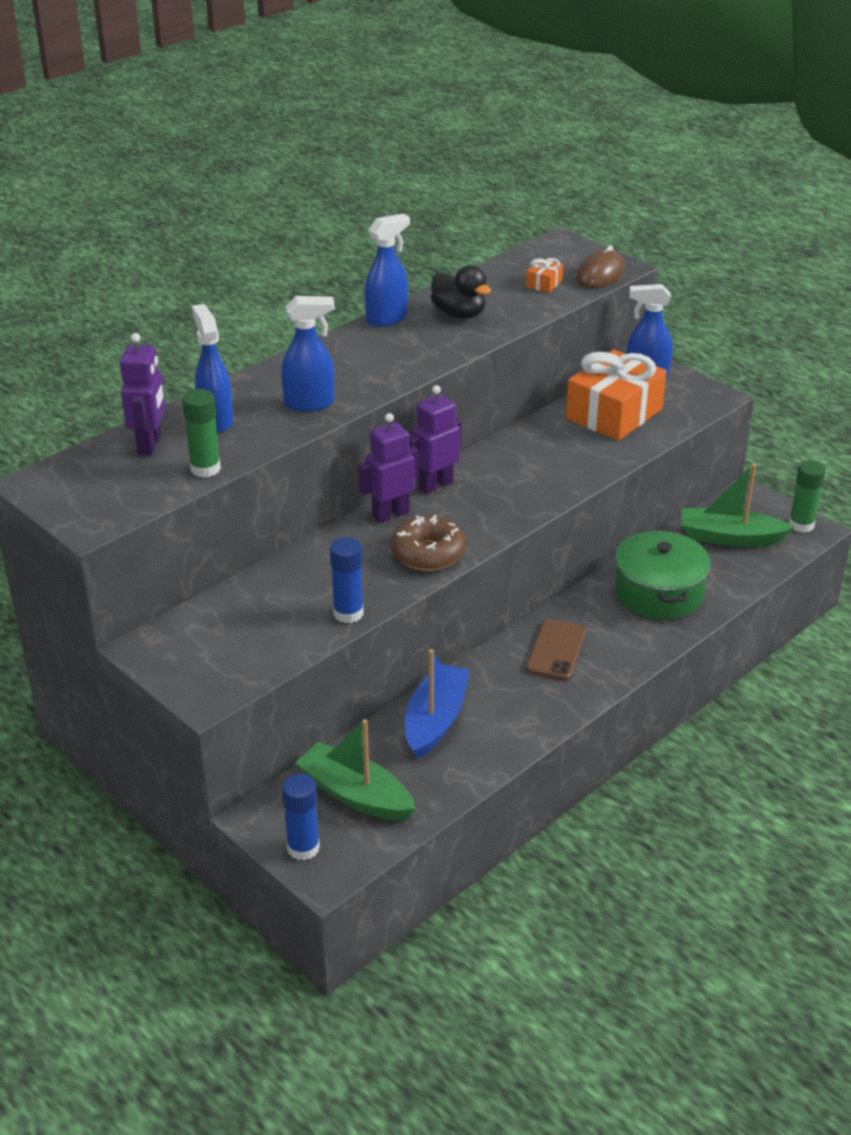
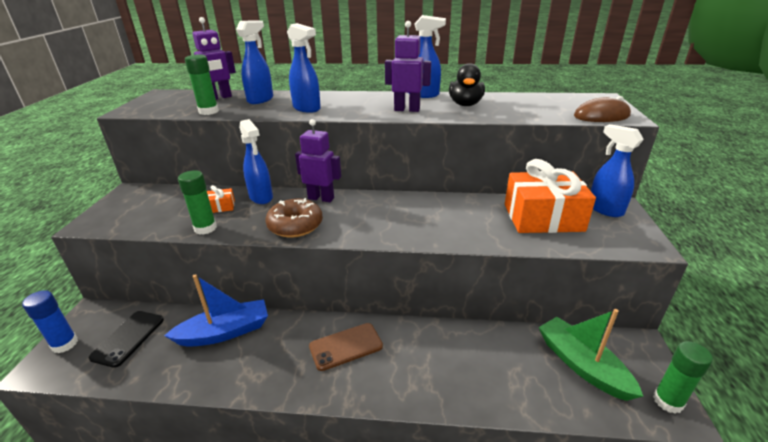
camera: 50 degrees right, 5 degrees down
(326, 552) = (261, 197): none -> blue spray bottle
(348, 613) = (205, 228): blue glue stick -> green glue stick
(355, 795) = (128, 338): green boat -> black phone
(435, 485) = (368, 198): purple robot -> purple robot (407, 109)
(544, 283) = (549, 109): orange gift -> orange gift (221, 206)
(658, 593) = (466, 363): green pot -> none

